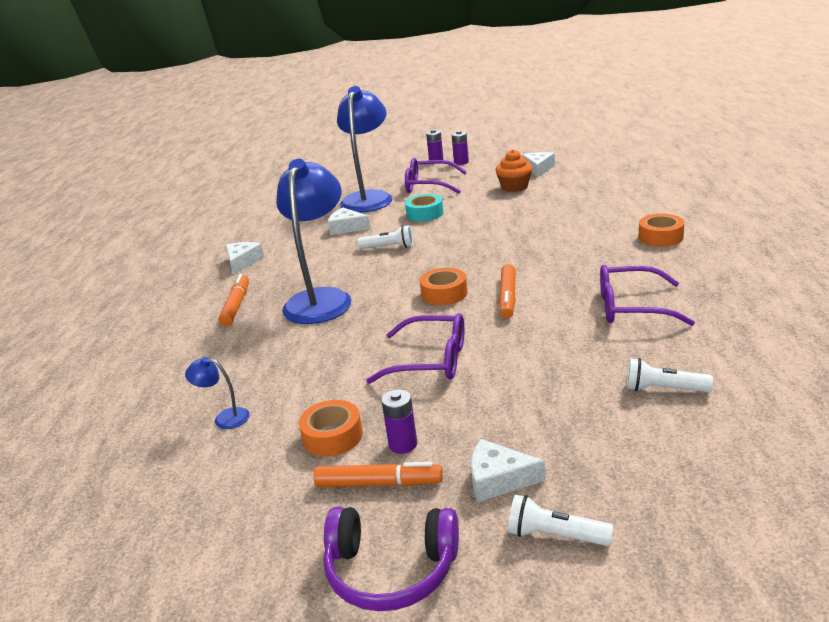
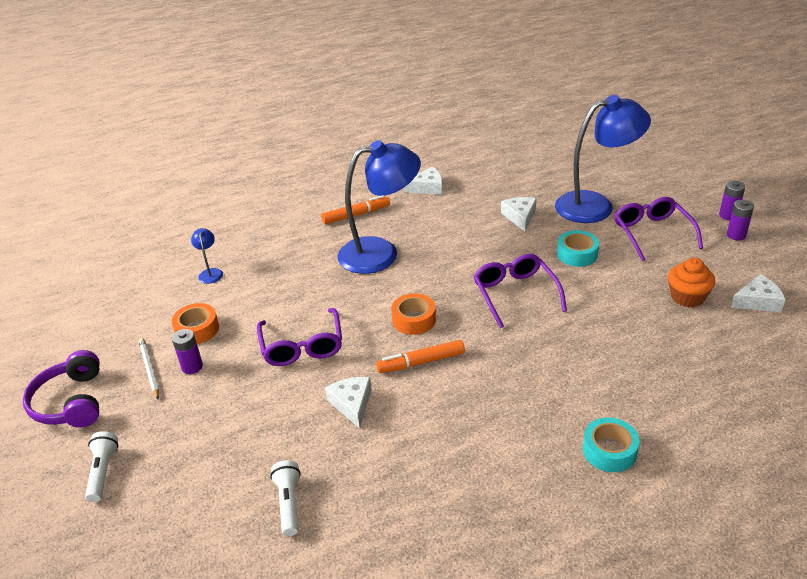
camera: 65 degrees right, 10 degrees up
(379, 484) = (149, 369): orange marker -> white pencil
(388, 247) = (490, 256): white flashlight -> none
(498, 479) = (158, 427): white cheese -> white cheese (352, 404)
(632, 307) = (430, 455): purple glasses -> purple glasses (515, 294)
(660, 237) = (609, 450): orange tape -> turquoise tape

